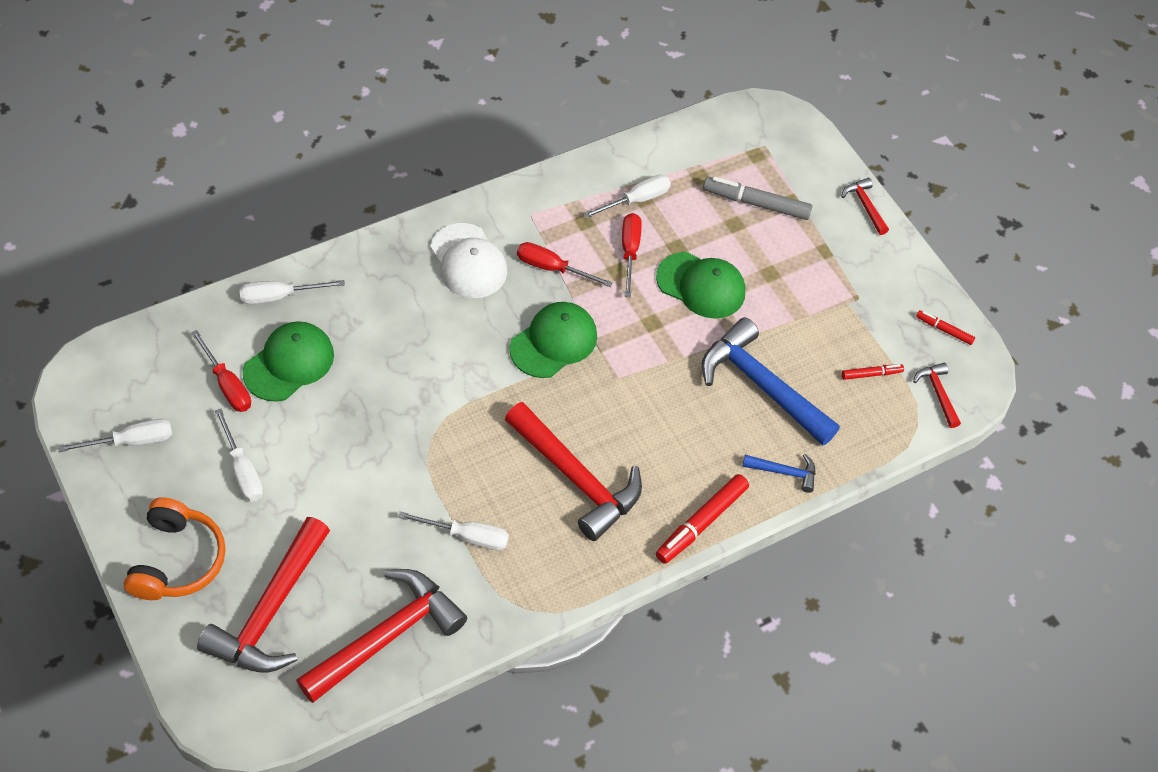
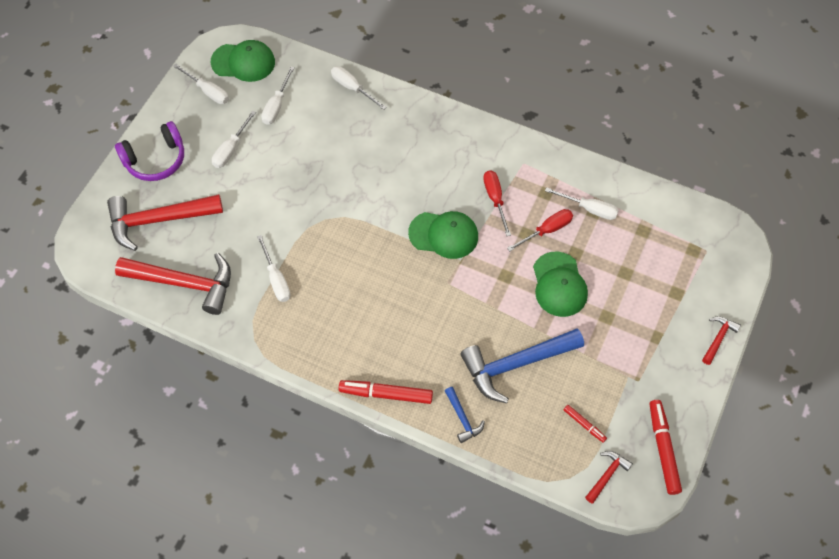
camera: 60 degrees right, 5 degrees up
(177, 560) = (155, 160): orange headphones -> purple headphones
(227, 385) = (276, 106): red screwdriver -> white screwdriver
(289, 363) = (314, 122): green cap -> green cap (243, 62)
(468, 261) = (459, 156): white cap -> none
(577, 479) = (360, 308): red hammer -> none
(756, 203) = (654, 274): grey marker -> none
(760, 385) = (515, 365): blue hammer -> blue hammer turned 120 degrees counterclockwise
(944, 330) = (663, 449): red marker -> red marker, size x1.86

